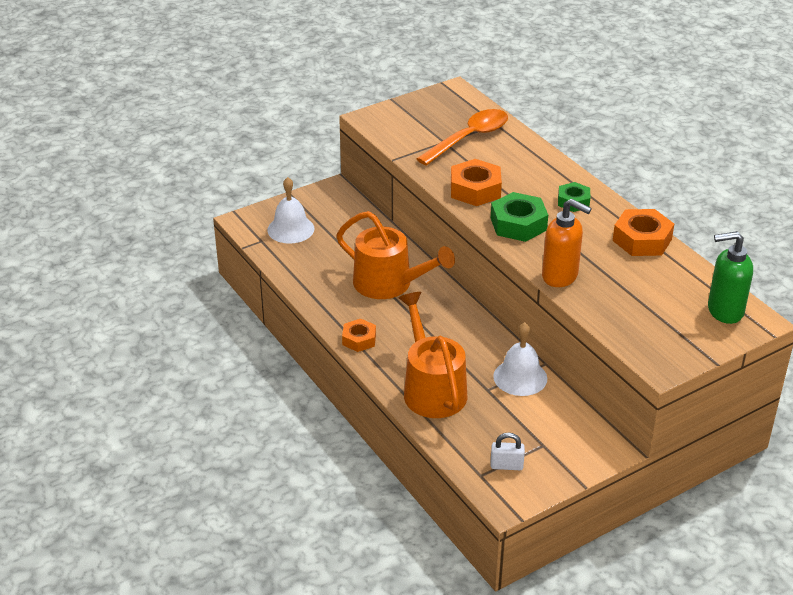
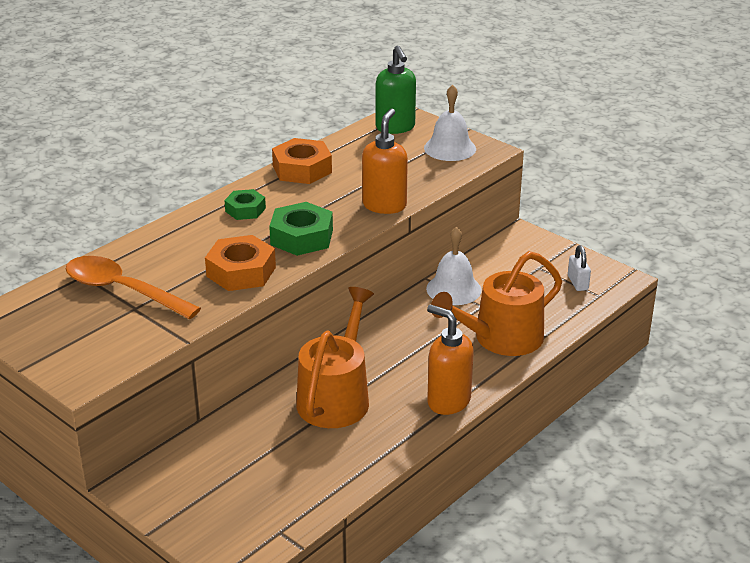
camera: 105 degrees left, 5 degrees down
(290, 229) = (244, 508): white bell -> white bell (450, 148)
(359, 339) = (448, 401): orange nut -> orange soap dispenser

